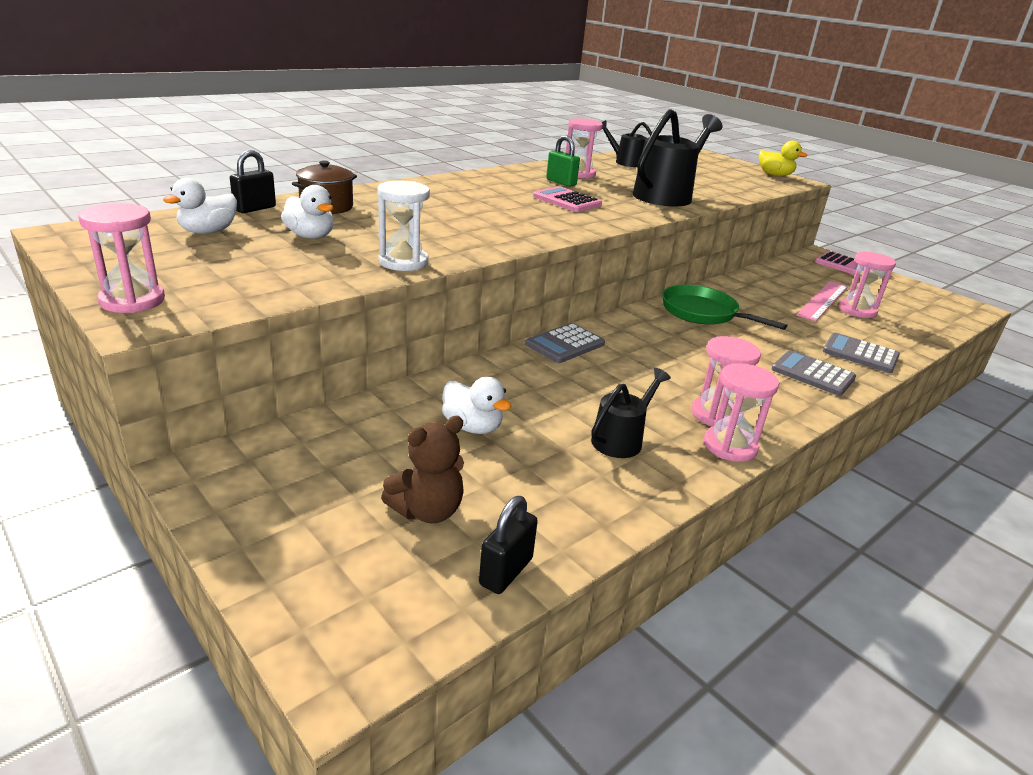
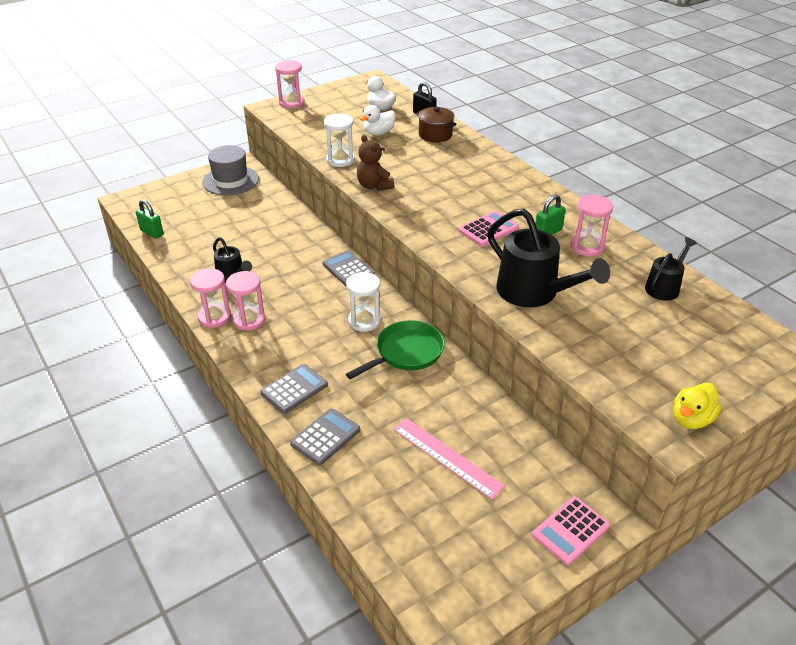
camera: 100 degrees right, 10 degrees up
(274, 478) = (230, 180): none -> grey hat
(427, 511) = (196, 215): brown teddy bear -> brown teddy bear (374, 186)
(472, 427) = (256, 229): white duck -> none
(506, 572) = (152, 233): black padlock -> green padlock
(665, 334) = (364, 321): none -> white hourglass
(857, 310) = (423, 479): pink hourglass -> none

